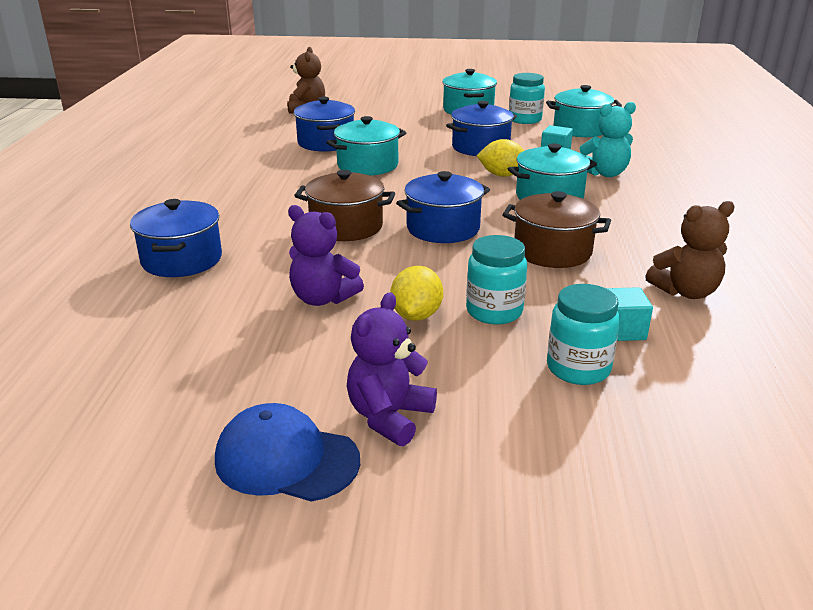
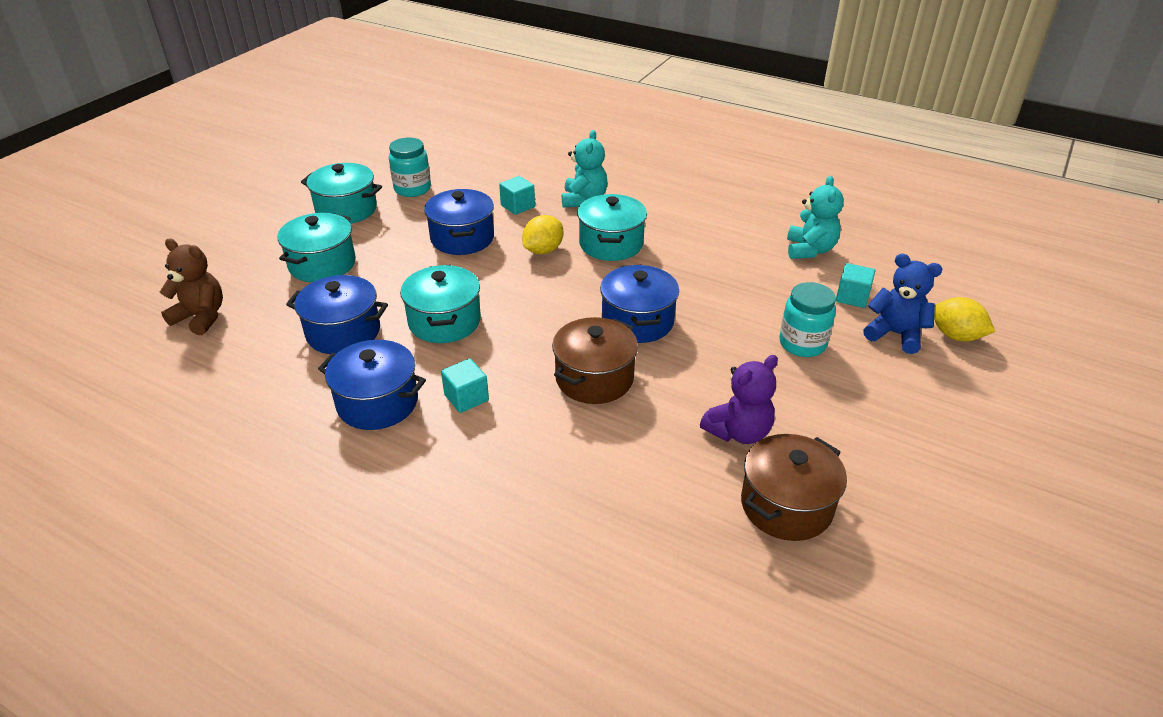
camera: 65 degrees left, 10 degrees up
(182, 260) = (601, 518): blue pot -> blue pot (377, 403)
(286, 190) = (466, 398): none -> turquoise cube
(286, 459) = (978, 511): blue cap -> none
(389, 417) = (934, 442): purple teddy bear -> none
(416, 315) = (792, 385): yellow lemon -> yellow lemon (955, 336)
(552, 251) = (716, 281): brown pot -> brown pot (786, 505)
(578, 368) = (895, 334): turquoise jar -> blue teddy bear
(580, 129) = (470, 171): turquoise pot -> turquoise pot (322, 264)
(685, 292) = (809, 250): brown teddy bear -> turquoise teddy bear

